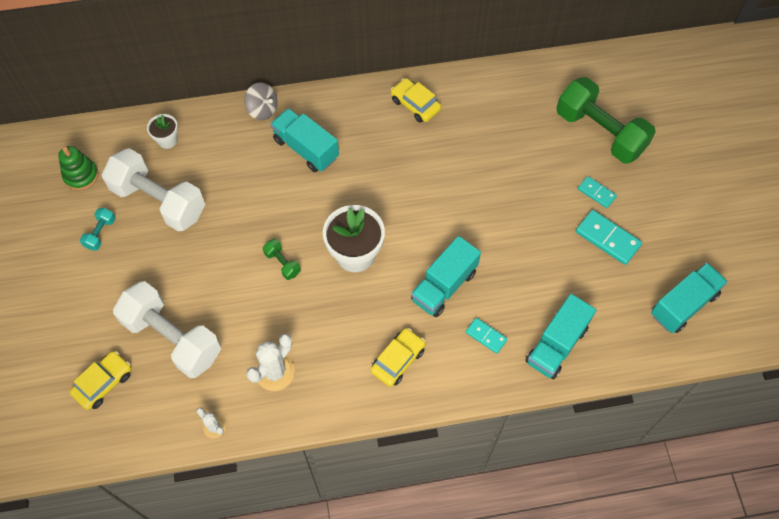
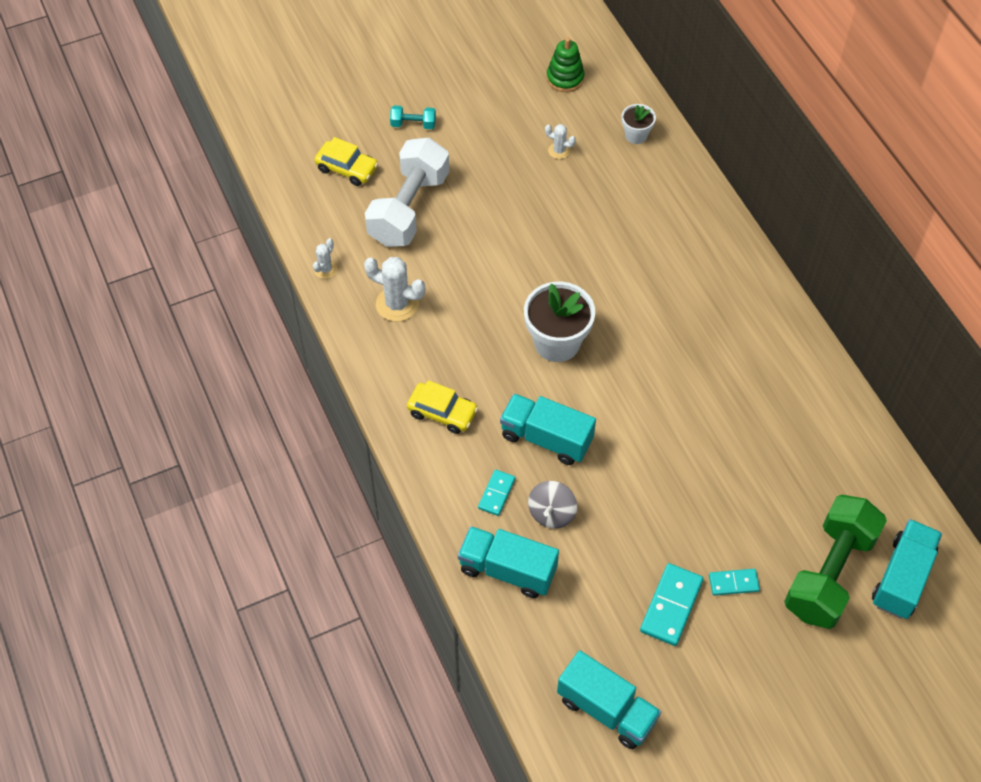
camera: 75 degrees right, 5 degrees down
(100, 233) = (504, 115): turquoise dumbbell -> turquoise dumbbell (413, 124)
(159, 201) = (559, 150): white dumbbell -> white cactus
(263, 110) = (710, 208): grey spinning top -> grey spinning top (551, 513)
(282, 263) = (523, 278): green dumbbell -> none
(306, 149) = (675, 262): turquoise truck -> turquoise truck (902, 578)
(415, 105) = (783, 356): yellow car -> none
(596, 193) = (733, 583): turquoise domino -> turquoise domino turned 60 degrees clockwise

